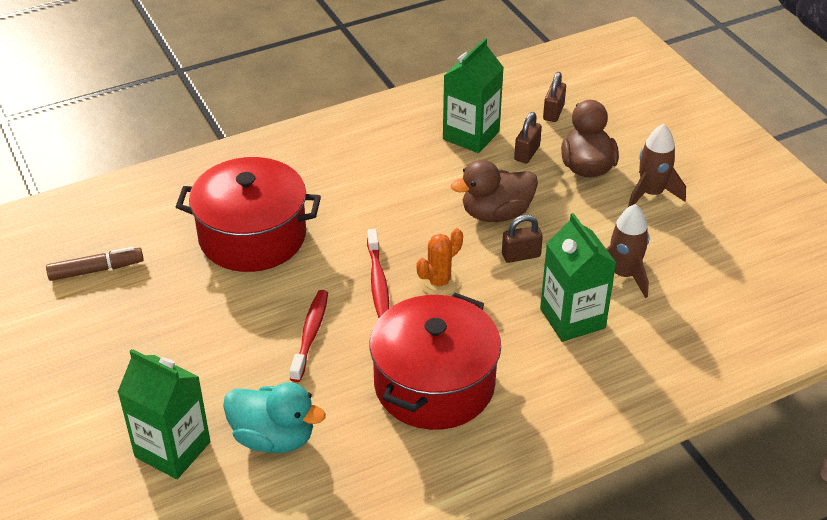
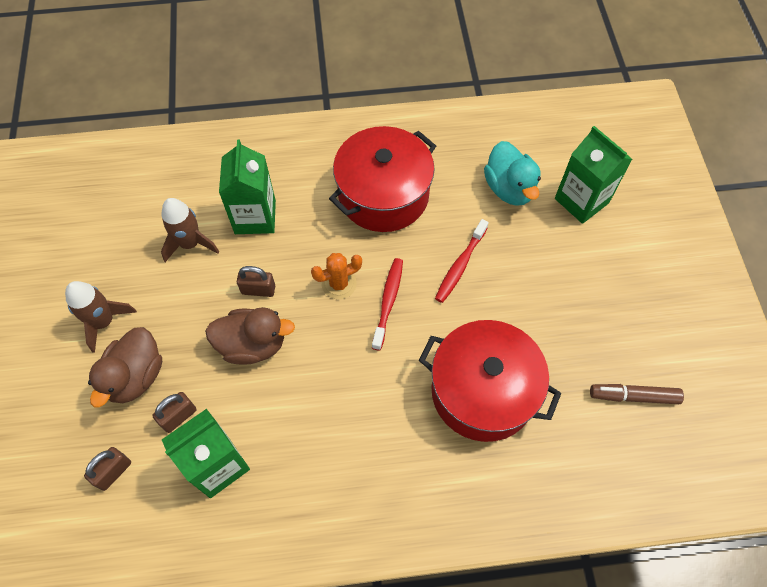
camera: 160 degrees left, 20 degrees up
(273, 438) = (509, 188): turquoise duck -> turquoise duck turned 150 degrees counterclockwise

